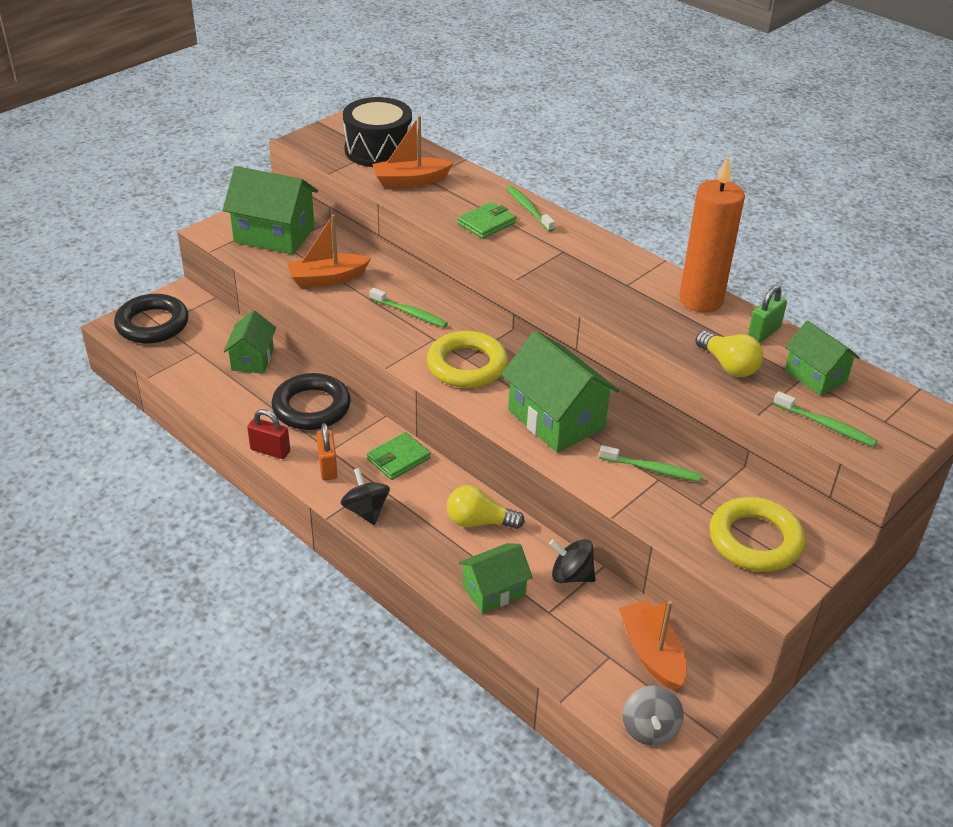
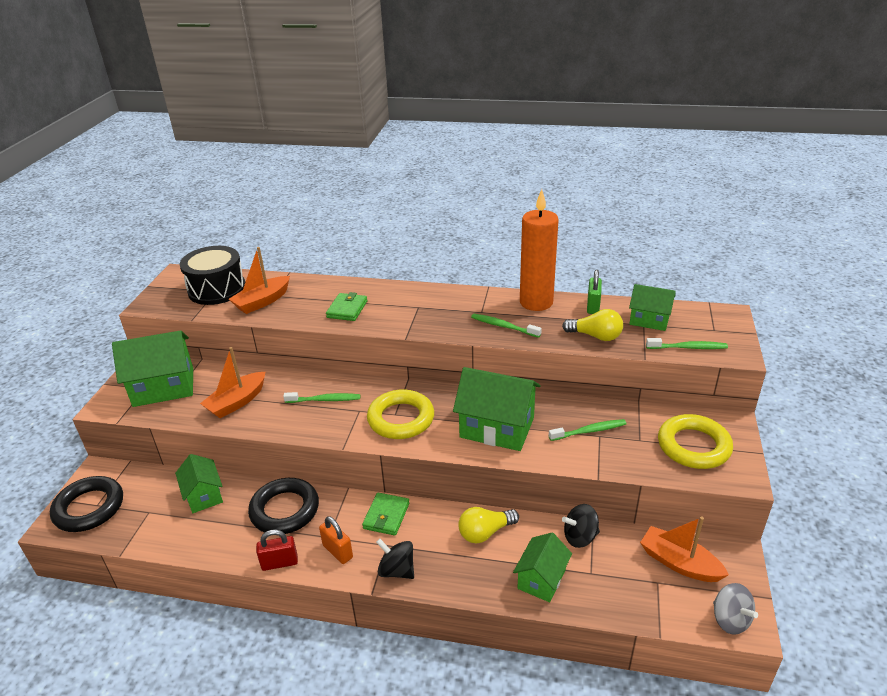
camera: 30 degrees left, 5 degrees down
(528, 209) = (367, 288): green toothbrush -> green toothbrush (503, 326)

